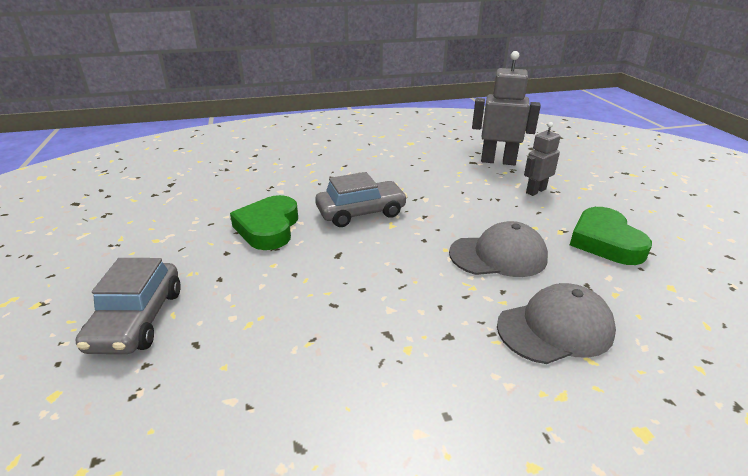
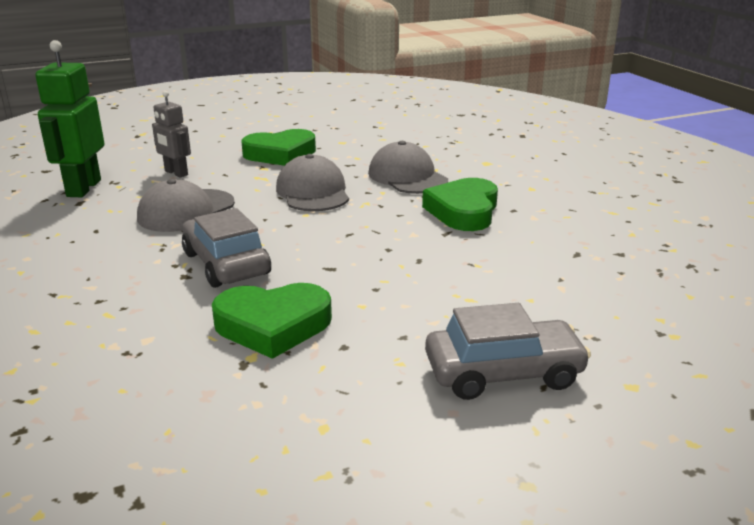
camera: 100 degrees left, 5 degrees down
(444, 360) = (463, 211): none -> green heart
(455, 197) = (186, 211): none -> grey cap
(498, 161) = (83, 188): grey robot -> green robot

